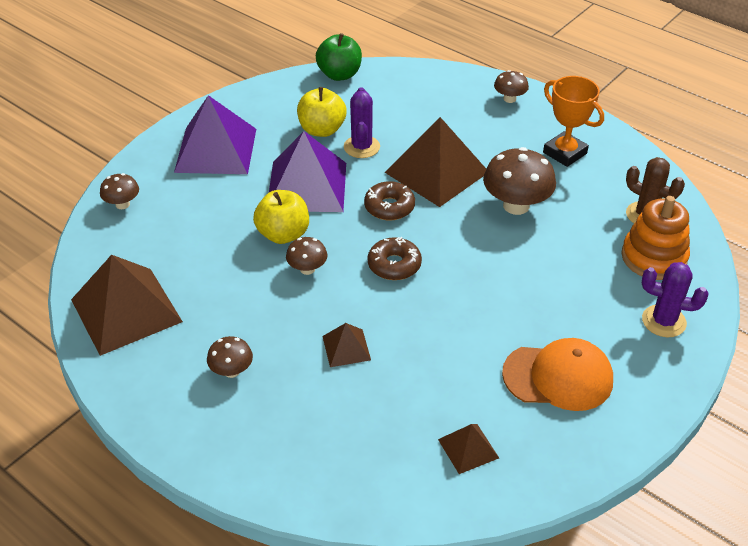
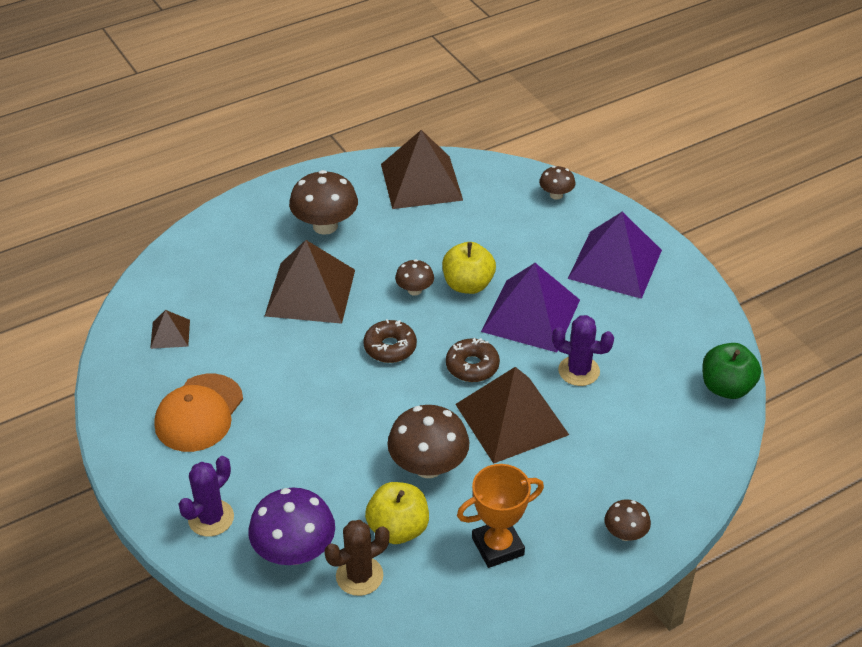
camera: 110 degrees right, 0 degrees up
(231, 371) = (325, 226): brown mushroom -> brown mushroom, size x1.84
(322, 130) = (621, 347): yellow apple -> yellow apple (398, 529)
(346, 348) = (310, 292): brown pyramid -> brown pyramid, size x2.14
(653, 257) = (294, 551): orange stacking toy -> purple mushroom

